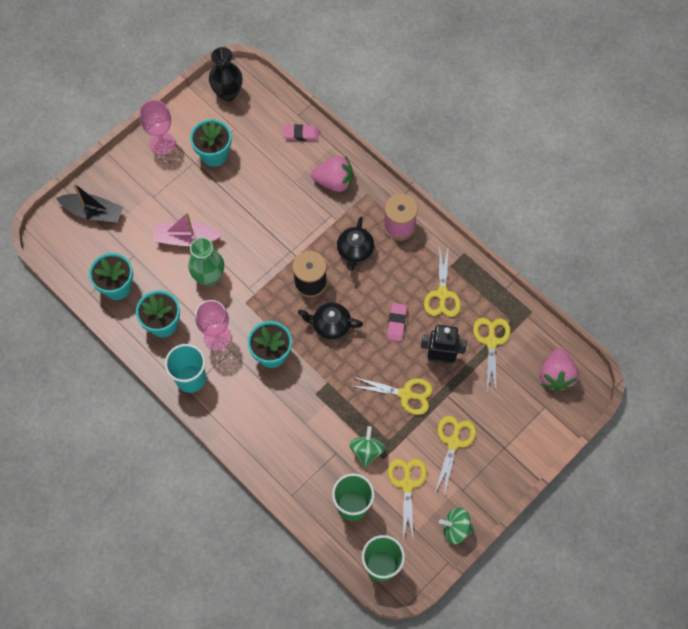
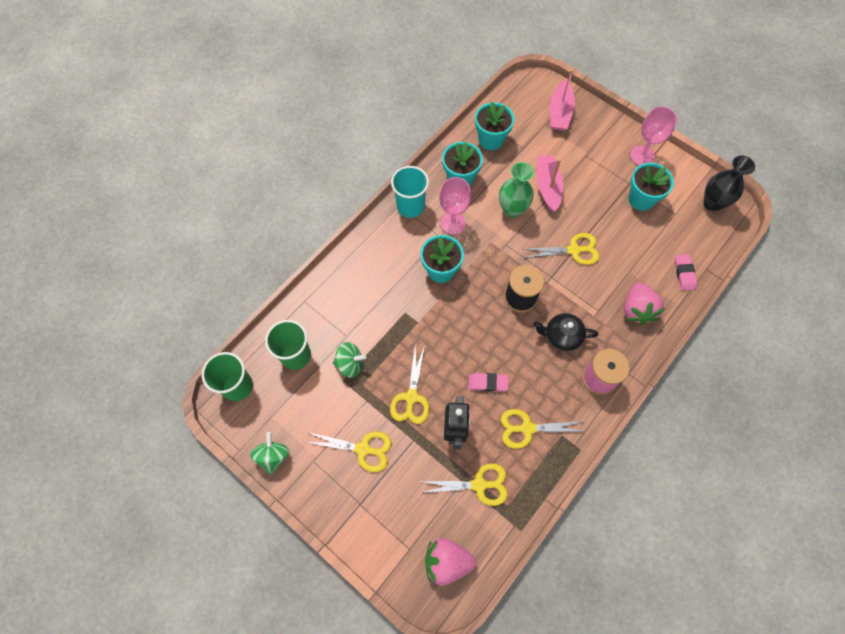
camera: 85 degrees right, 0 degrees up
(93, 212) = (560, 112): black boat -> pink boat
(331, 325) = (477, 320): black teapot -> none
(407, 484) = (317, 405): yellow scissors -> yellow scissors (574, 250)

